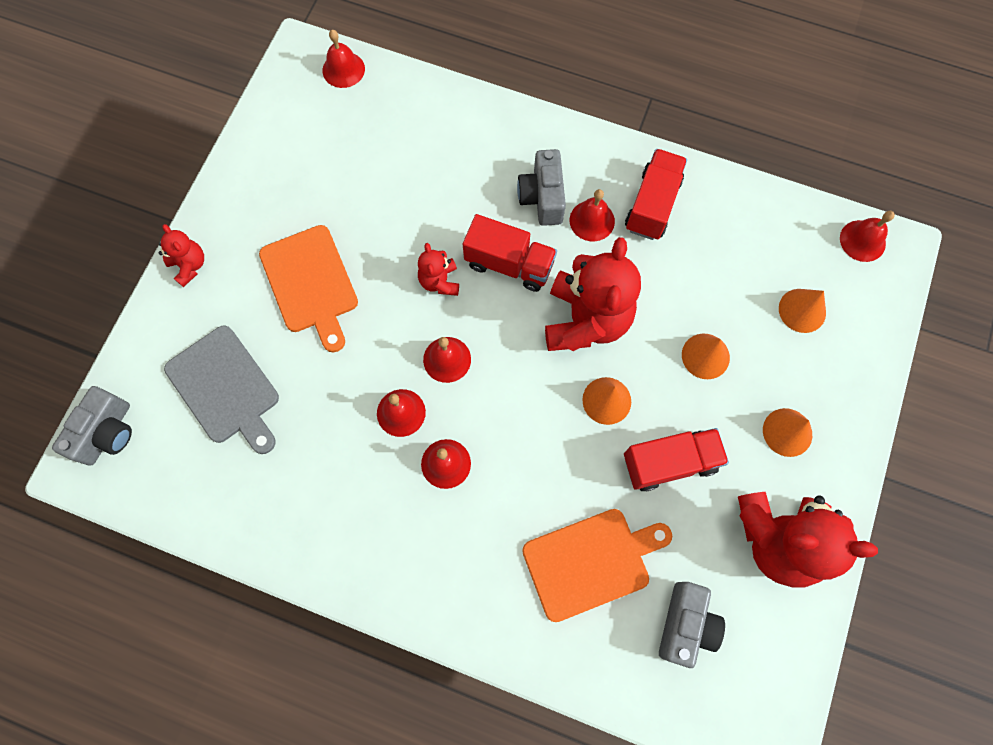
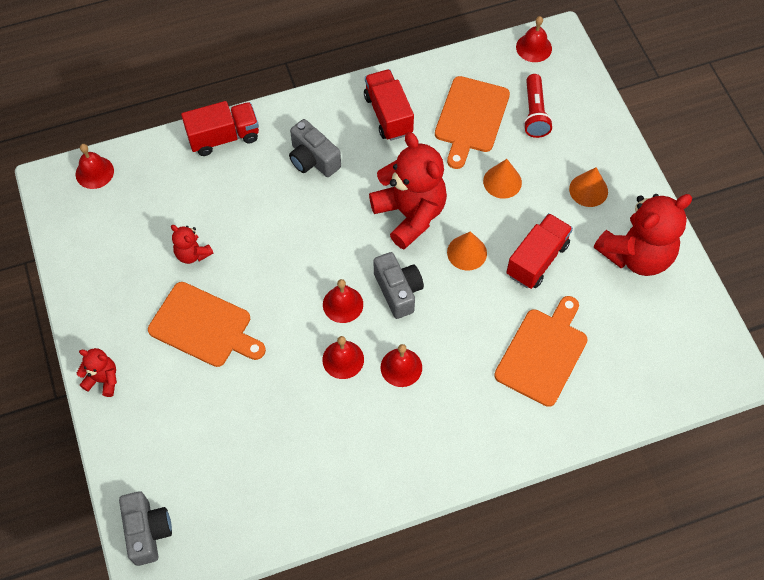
camera: 40 degrees left, 10 degrees down
(225, 388) = (207, 437): grey cutting board -> none
(439, 281) = (293, 260): red teddy bear -> red teddy bear (192, 254)
(509, 264) = (329, 216): red truck -> red truck (224, 137)
(592, 220) = (358, 151): red bell -> none
(685, 624) = (628, 344): grey camera -> grey camera (398, 291)
(731, 267) = (471, 118): none -> orange cutting board
(802, 310) = (535, 113): orange cone -> red flashlight

